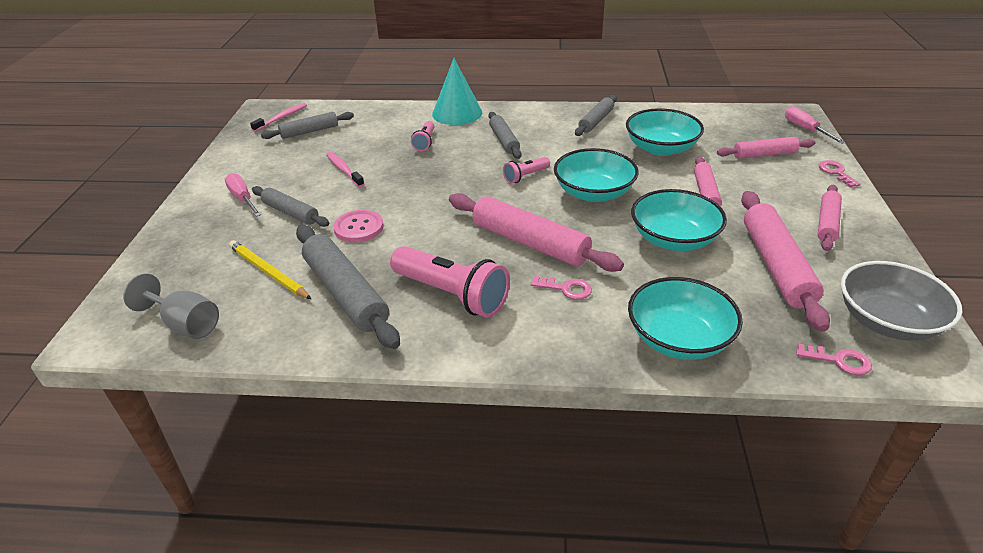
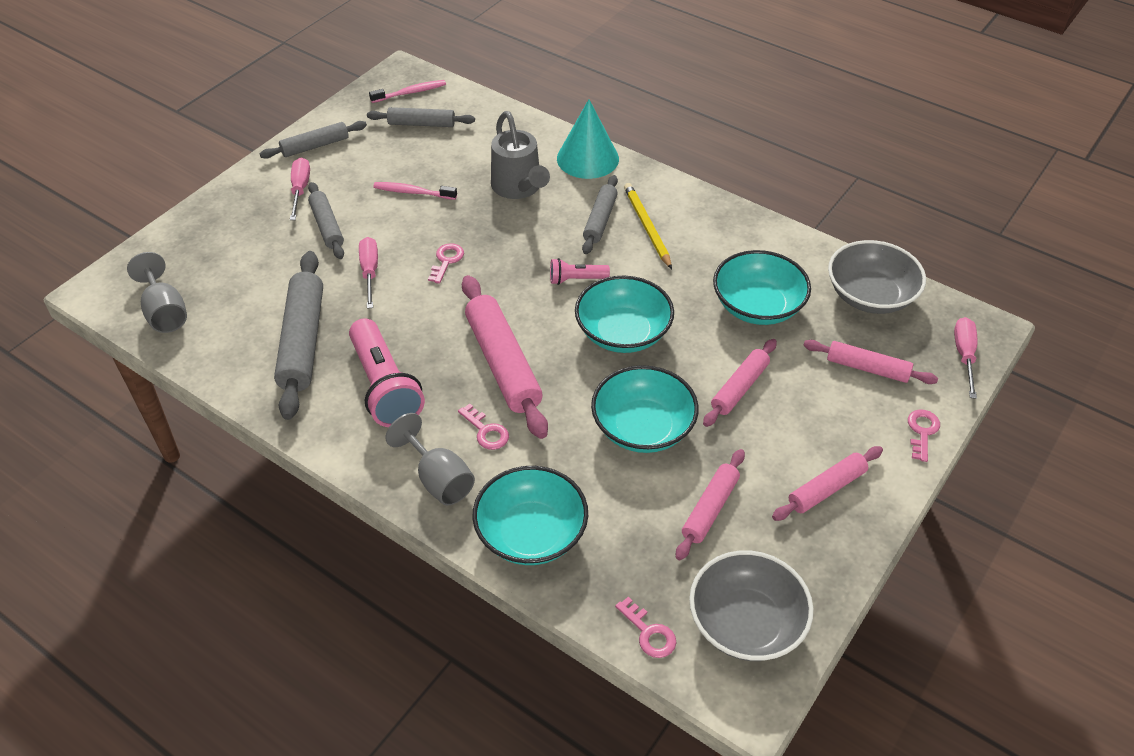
camera: 30 degrees right, 10 degrees up
(268, 272) = (260, 288): yellow pencil -> yellow pencil (647, 227)
(344, 170) = (413, 192): pink toothbrush -> pink toothbrush turned 75 degrees counterclockwise
(359, 227) = (370, 272): pink button -> pink screwdriver
(415, 199) = (446, 261): none -> pink key
(425, 142) = (518, 188): pink flashlight -> grey watering can
(566, 336) = (438, 479): none -> grey goblet
(596, 121) = (726, 234): grey rolling pin -> grey rolling pin (315, 146)
(718, 121) = (870, 295): none -> grey bowl
(776, 266) = (710, 509): pink rolling pin -> pink rolling pin, size x0.59

